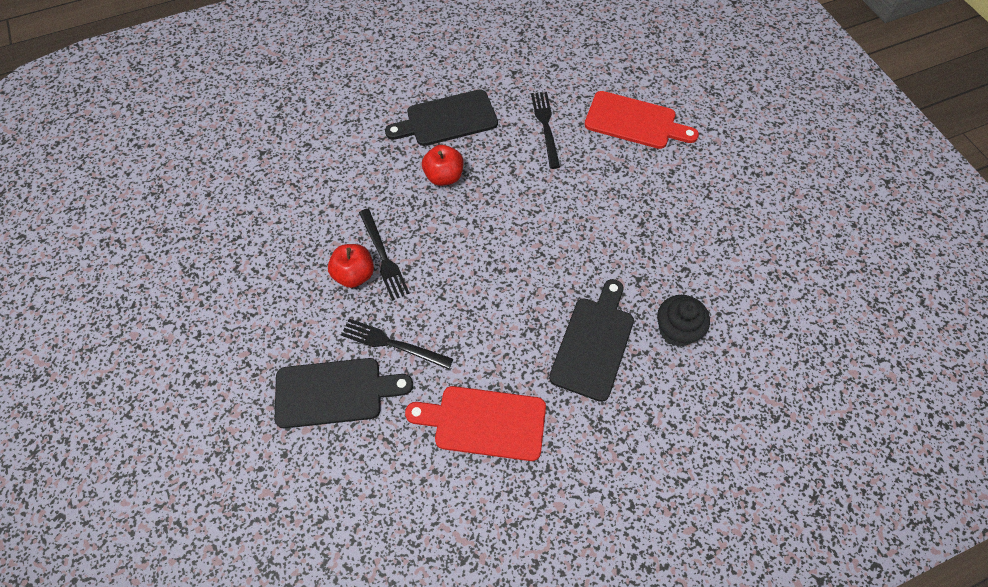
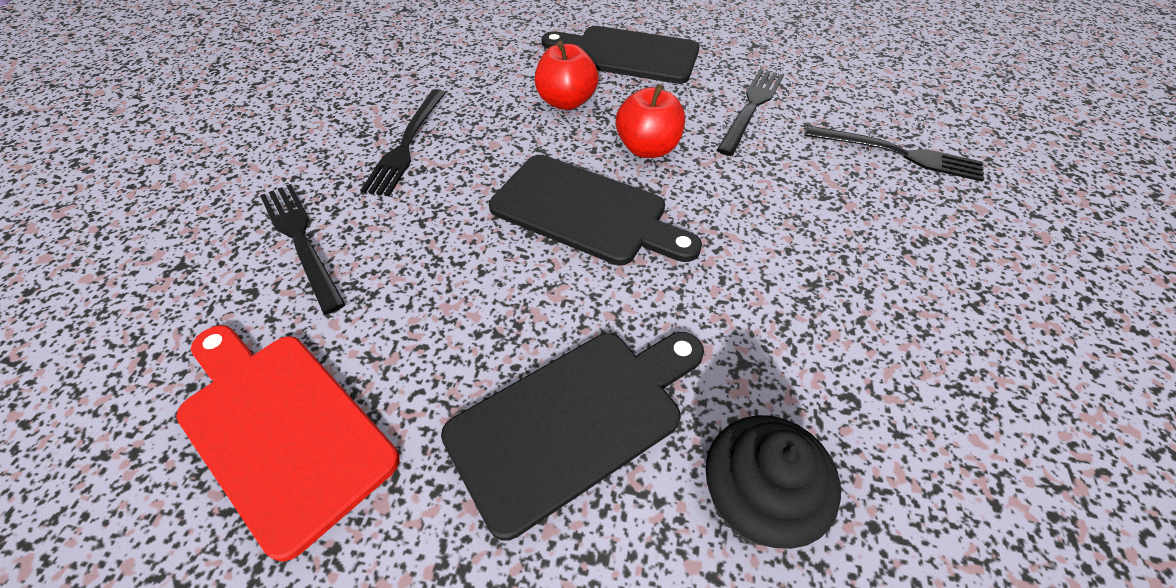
camera: 35 degrees right, 10 degrees down
(334, 392) = (171, 255): black cutting board -> black cutting board (585, 211)
(354, 275) = (354, 145): red apple -> red apple (648, 148)
(634, 121) = (898, 154): red cutting board -> black fork

